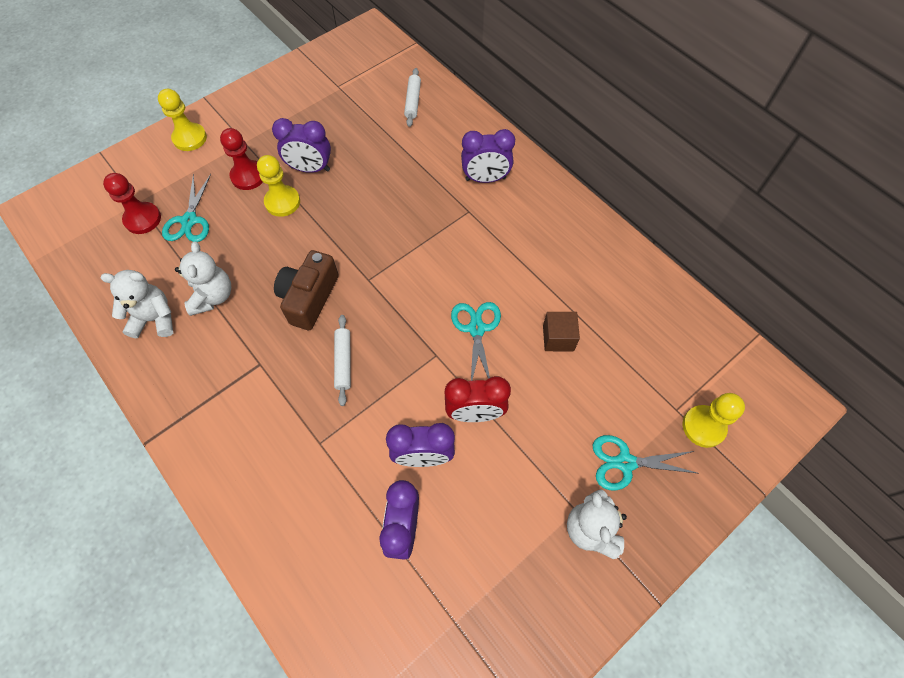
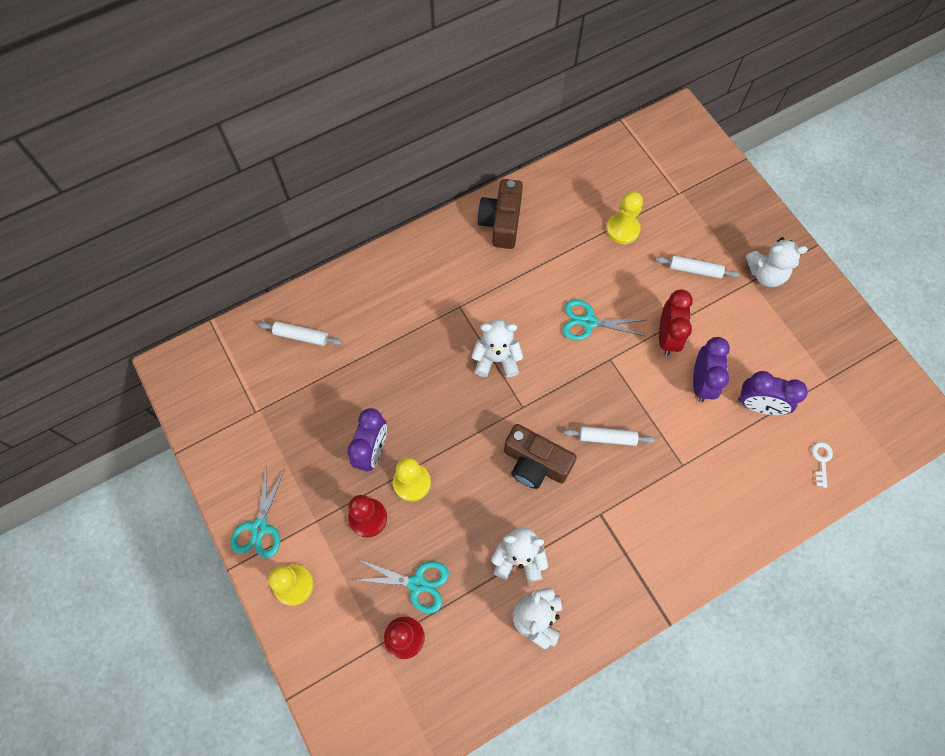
camera: 80 degrees left, 5 degrees up
(339, 614) = (821, 461): none -> white key
(417, 250) = (496, 359): none -> white teddy bear
(485, 179) = (423, 284): purple clock -> none
(558, 338) = (606, 260): brown cube -> none
(572, 438) = (695, 270): none -> white rolling pin
(576, 233) = (501, 222): none -> brown camera
(625, 463) = (717, 239): turquoise scissors -> turquoise scissors (259, 528)
(703, 427) = (693, 180): yellow pawn -> yellow pawn (622, 229)

